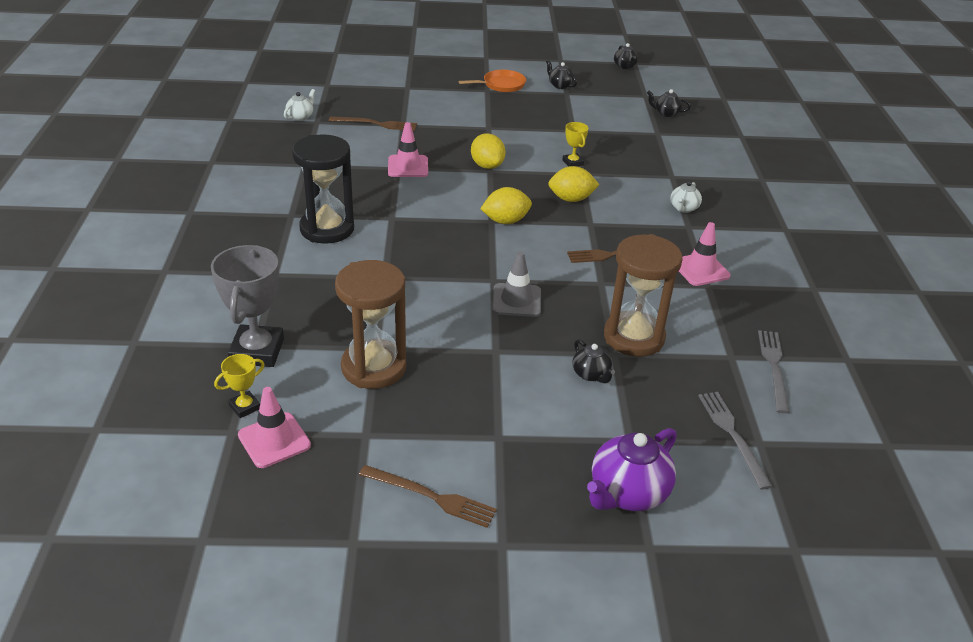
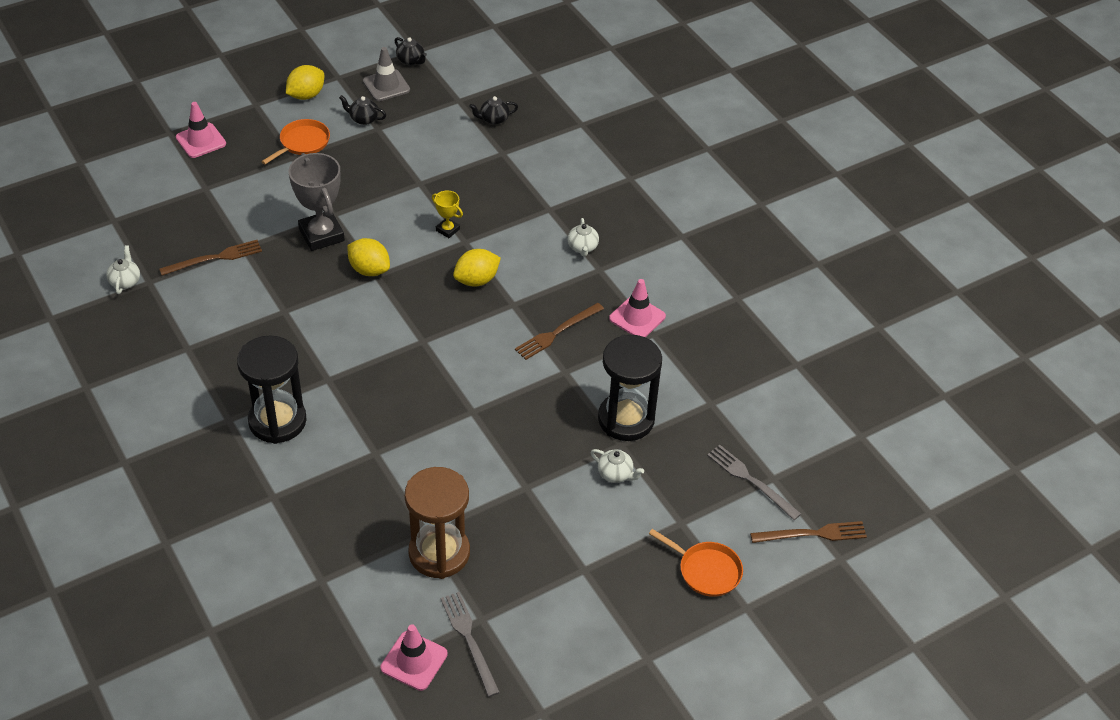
camera: 30 degrees left, 10 degrees up
(245, 407) = (364, 643): yellow trophy -> none
(257, 351) = (328, 586): grey trophy -> grey trophy (321, 235)
(408, 166) = (293, 305): pink traffic cone -> pink traffic cone (201, 141)
(431, 496) = (570, 646): brown fork -> brown fork (812, 534)
(505, 221) = (435, 335): yellow lemon -> yellow lemon (306, 95)
(516, 300) = (507, 425): grey traffic cone -> grey traffic cone (386, 85)
(591, 374) = (615, 474): black teapot -> white teapot
(627, 493) = (706, 570): purple teapot -> orange pan
(634, 337) = (626, 419): brown hourglass -> black hourglass
(774, 367) = (747, 399): grey fork -> grey fork (469, 640)

